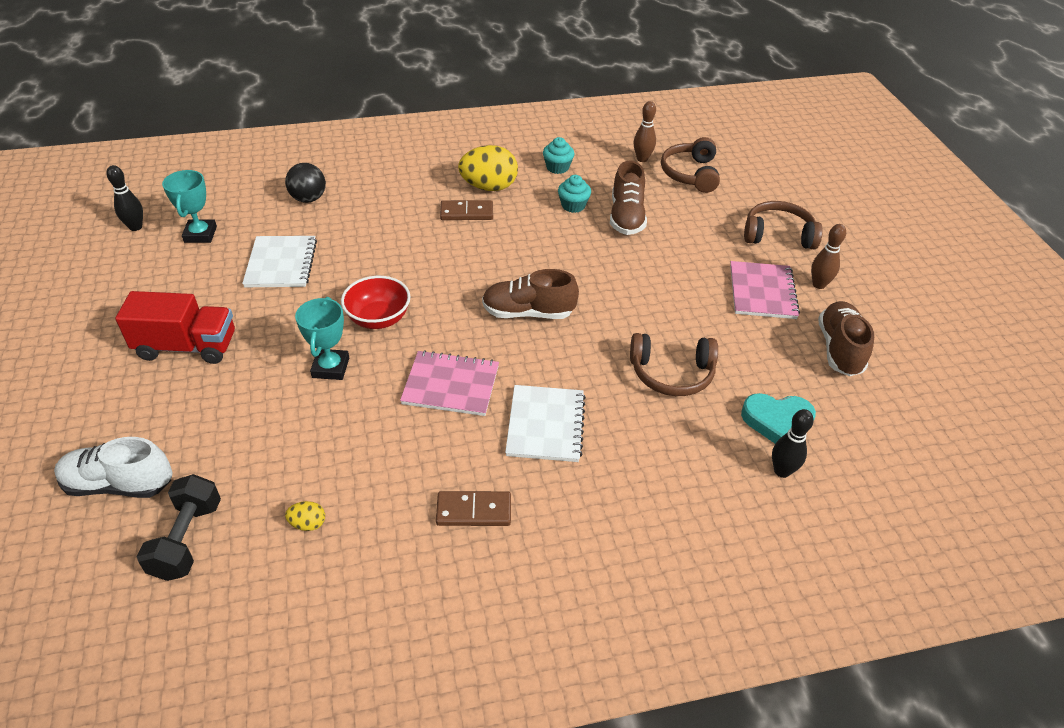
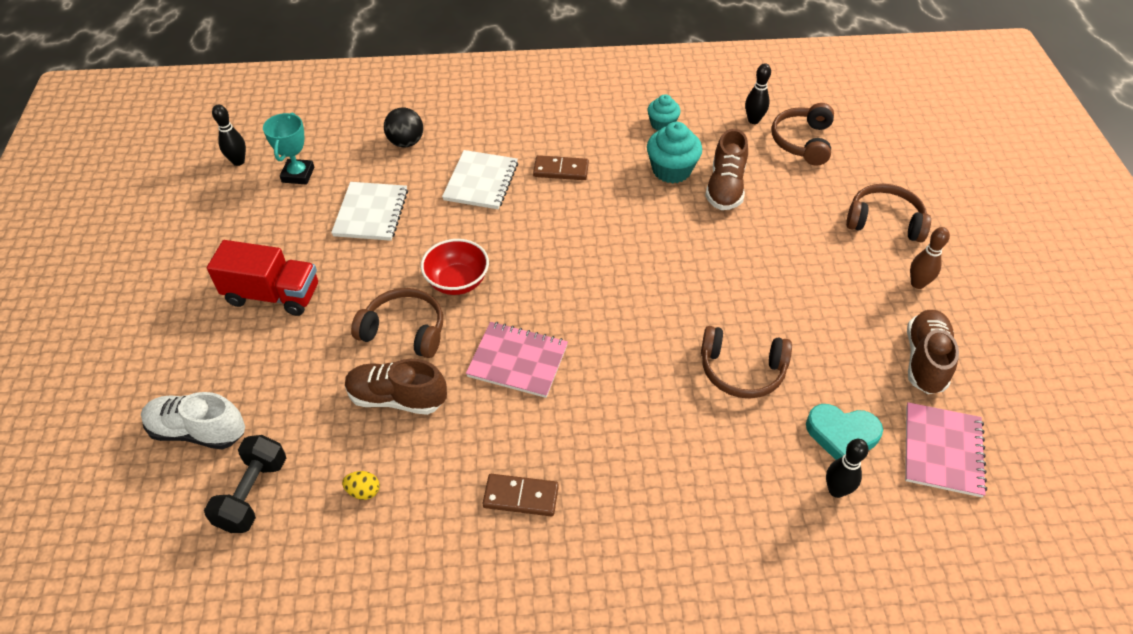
camera: 10 degrees right, 5 degrees up
(330, 368) = (404, 330): turquoise trophy -> brown headphones
(489, 187) = (588, 142): yellow egg -> none
(528, 312) = (606, 288): brown shoe -> brown shoe (397, 398)
(545, 425) = (604, 413): white notebook -> white notebook (481, 181)
(573, 205) = (671, 170): turquoise cupcake -> turquoise cupcake, size x1.58
(642, 159) = (753, 120): brown bowling pin -> black bowling pin
(762, 292) = (854, 287): pink notebook -> pink notebook (942, 450)

